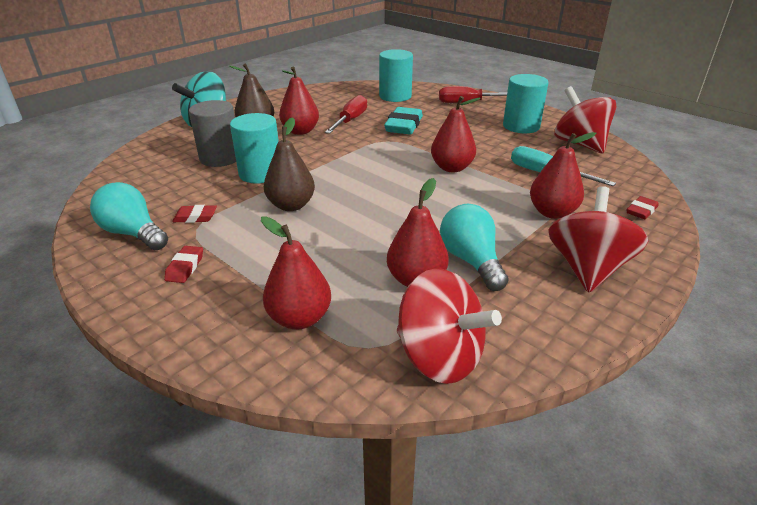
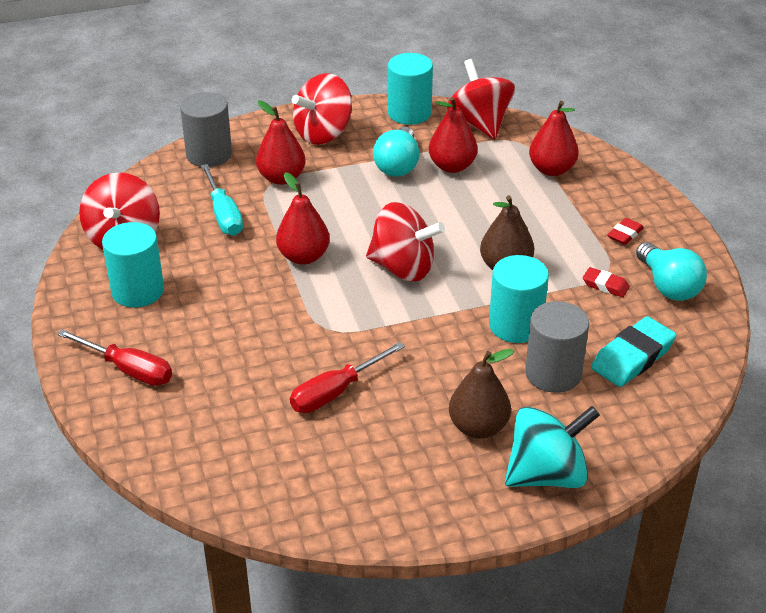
camera: 150 degrees left, 5 degrees up
(300, 131) = (422, 393): red pear -> none
(373, 182) = (403, 268): none -> red spinning top
(395, 96) = (209, 434): turquoise cylinder -> turquoise cylinder (409, 113)
(403, 126) = (276, 350): turquoise eraser -> turquoise eraser (632, 357)
(641, 211) = (209, 154): red eraser -> grey cylinder

